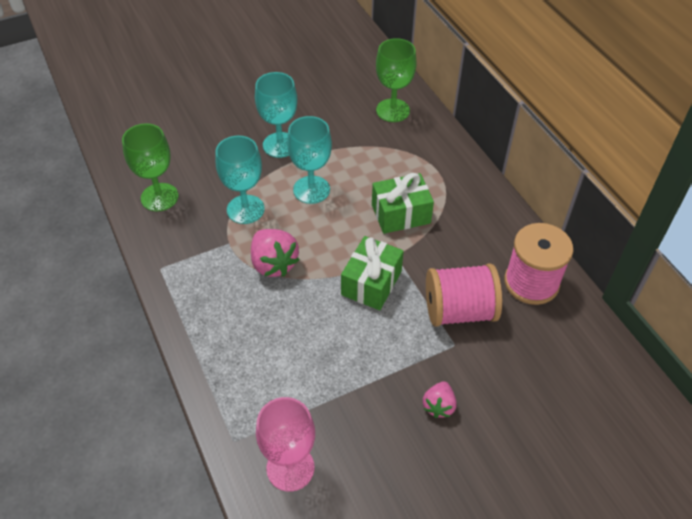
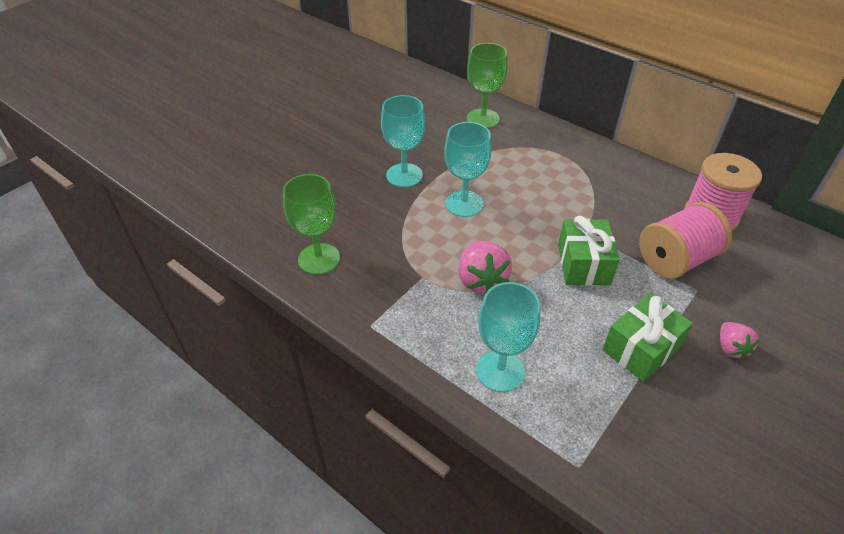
camera: 25 degrees left, 5 degrees down
(245, 209) = (415, 241): turquoise goblet -> turquoise goblet (500, 371)
(273, 264) = (481, 280): pink strawberry -> pink strawberry turned 45 degrees clockwise
(290, 468) = (654, 467): pink goblet -> none
(401, 214) = (559, 198): green gift -> green gift (641, 349)

